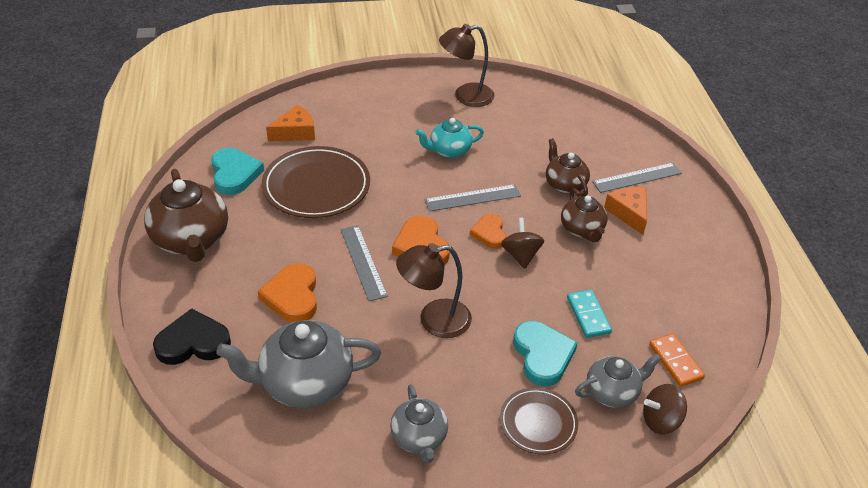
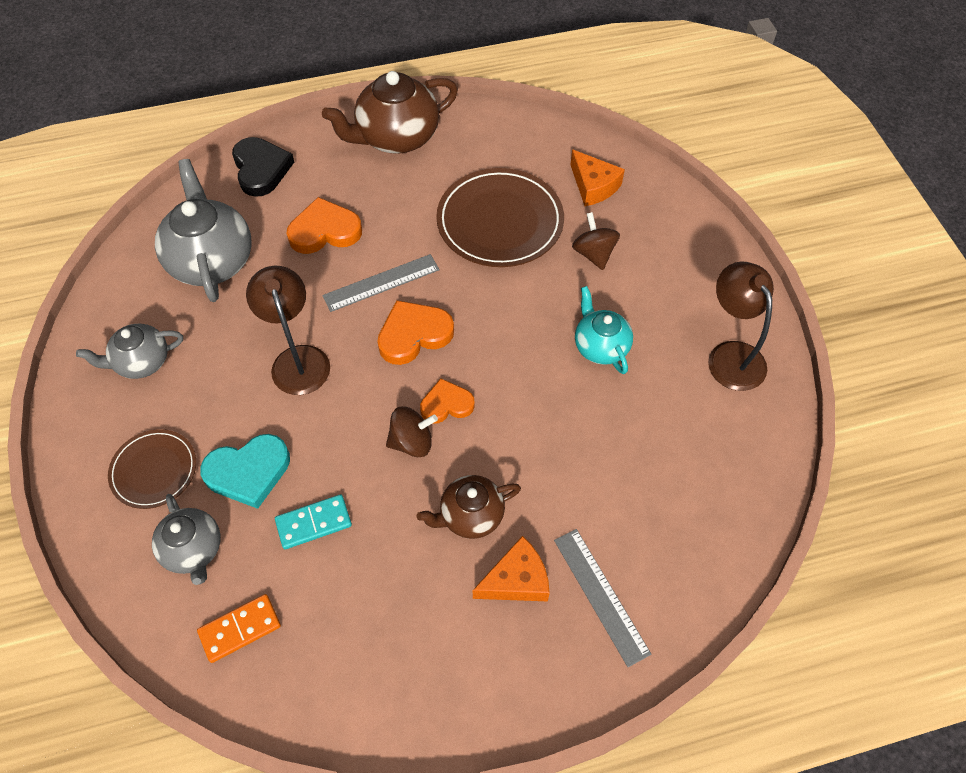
camera: 85 degrees right, 15 degrees up
(234, 174) = (505, 148): turquoise heart -> none
(472, 198) = (510, 381): grey ruler -> none
(564, 184) = (561, 492): brown teapot -> none
(660, 420) = (150, 604): brown spinning top -> brown spinning top (594, 254)

